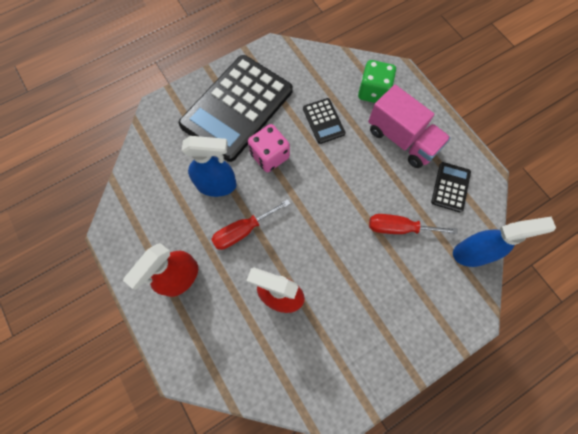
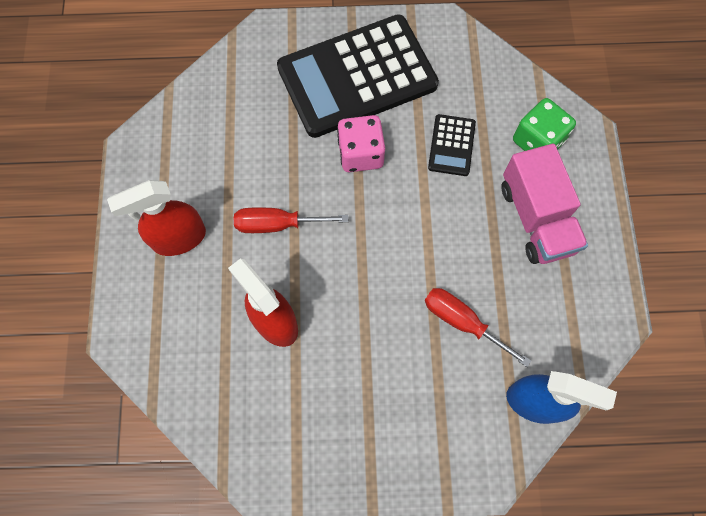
camera: 30 degrees right, 0 degrees up
(217, 185) = (279, 156): blue spray bottle -> none
(450, 187) = (560, 309): black calculator -> none

